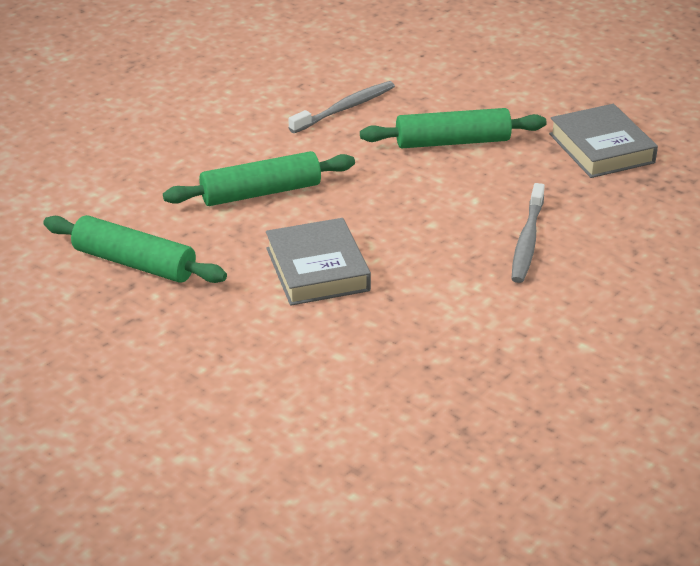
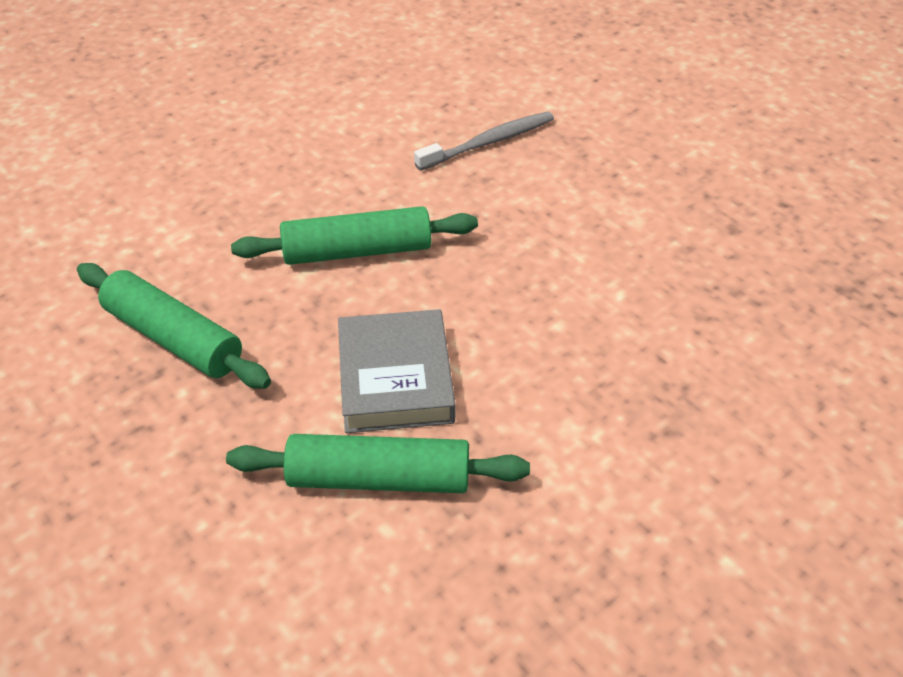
camera: 10 degrees right, 10 degrees up
(452, 142) = (608, 204): green rolling pin -> green rolling pin (379, 478)
(527, 241) = (677, 368): grey toothbrush -> none
(601, 148) = (795, 234): grey book -> none

